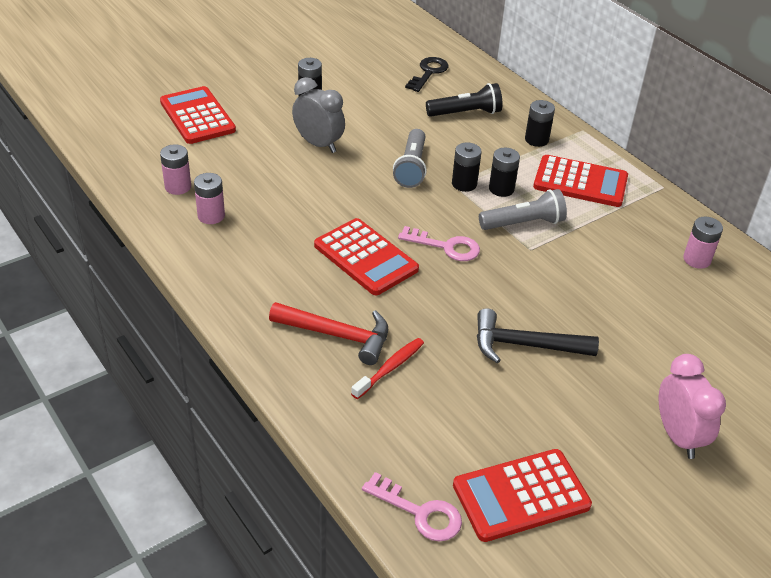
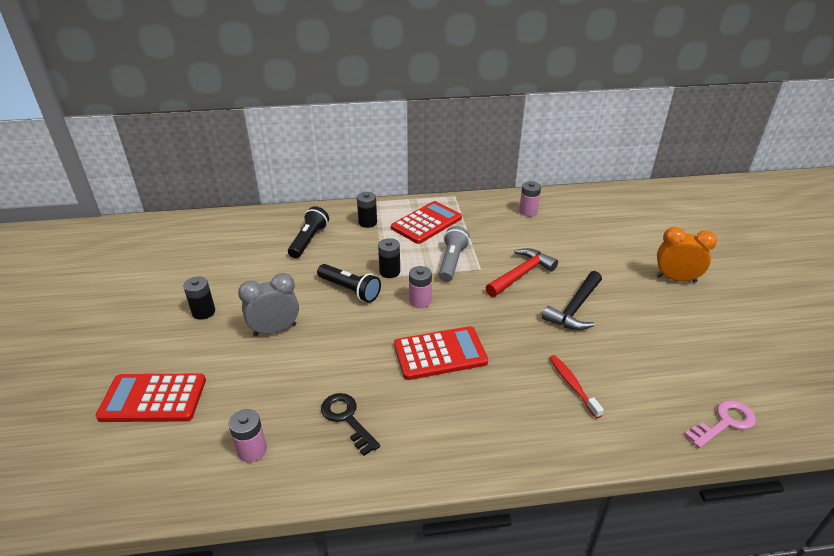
camera: 60 degrees left, 5 degrees down
(211, 216) = (317, 438): pink battery -> pink battery (420, 301)
(337, 335) = (523, 403): red hammer -> red hammer (521, 274)
(411, 167) = (350, 290): grey flashlight -> black flashlight
(428, 73) = (241, 239): black key -> black key (347, 419)
(446, 246) = (453, 306): pink key -> none
(501, 189) = (408, 257): black battery -> none
(521, 495) = (715, 364): red calculator -> none
(678, 436) = (675, 279): pink clock -> orange clock

